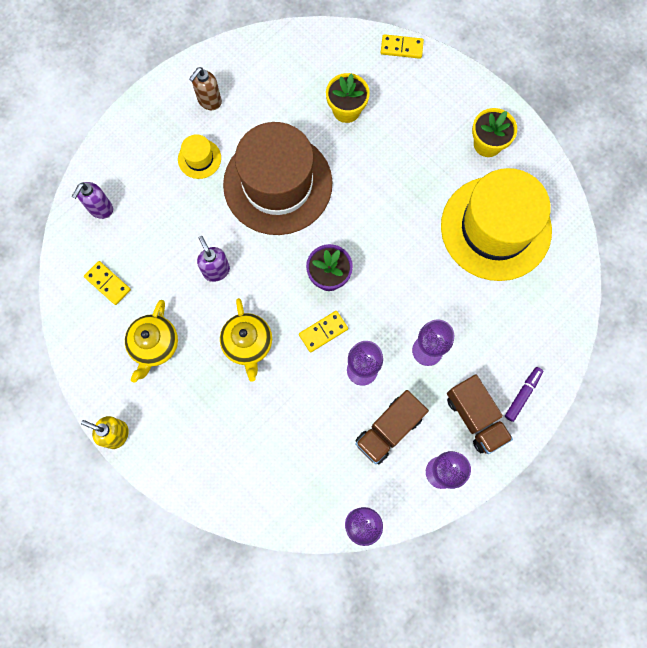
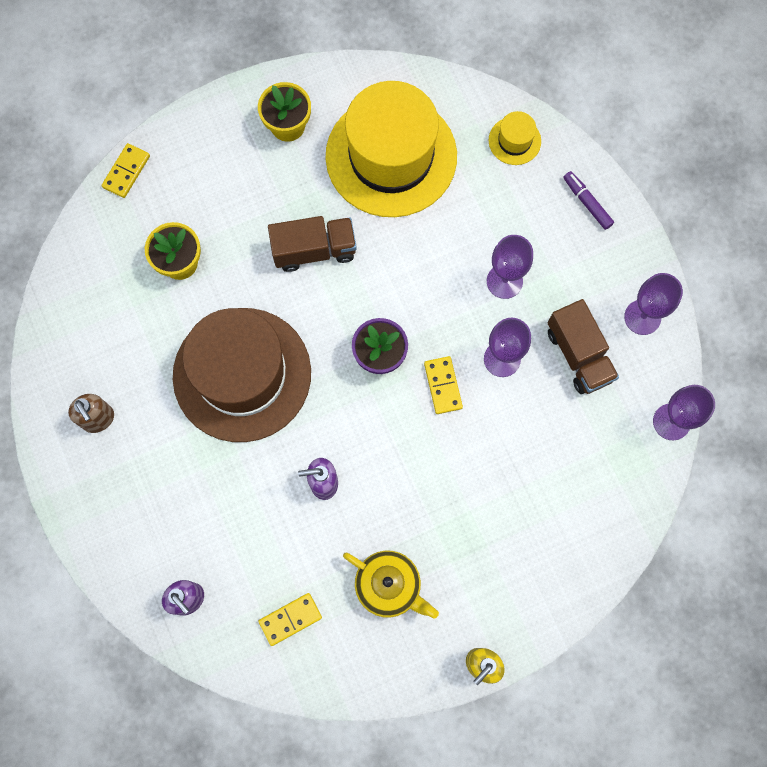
camera: 70 degrees left, 0 degrees up
(199, 159) = (171, 456): yellow hat -> yellow hat (514, 141)
(248, 344) = (427, 475): yellow teapot -> none
(475, 417) = (595, 260): brown truck -> brown truck (314, 250)

